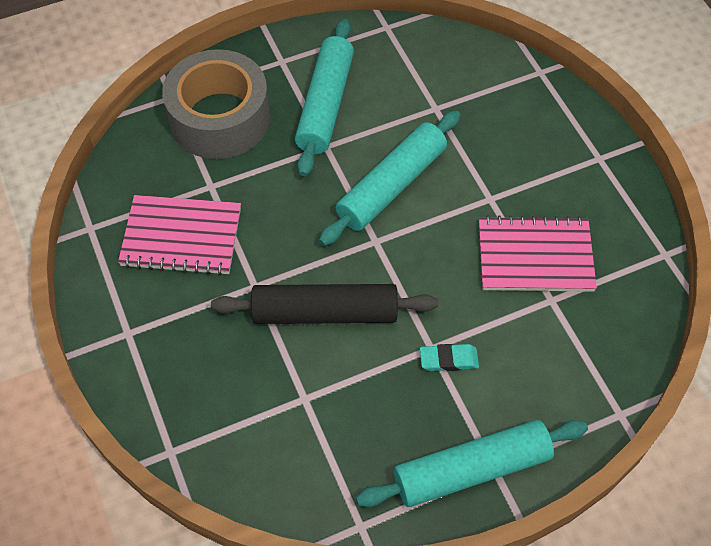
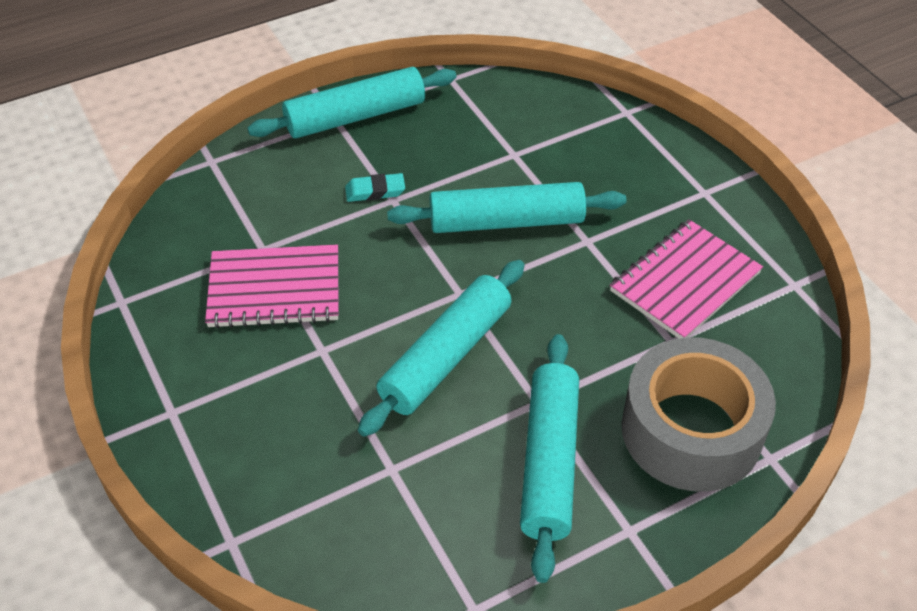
camera: 175 degrees right, 10 degrees down
(181, 237) = (685, 282): pink notebook -> pink notebook turned 45 degrees counterclockwise
(325, 313) = (506, 221): black rolling pin -> turquoise rolling pin

